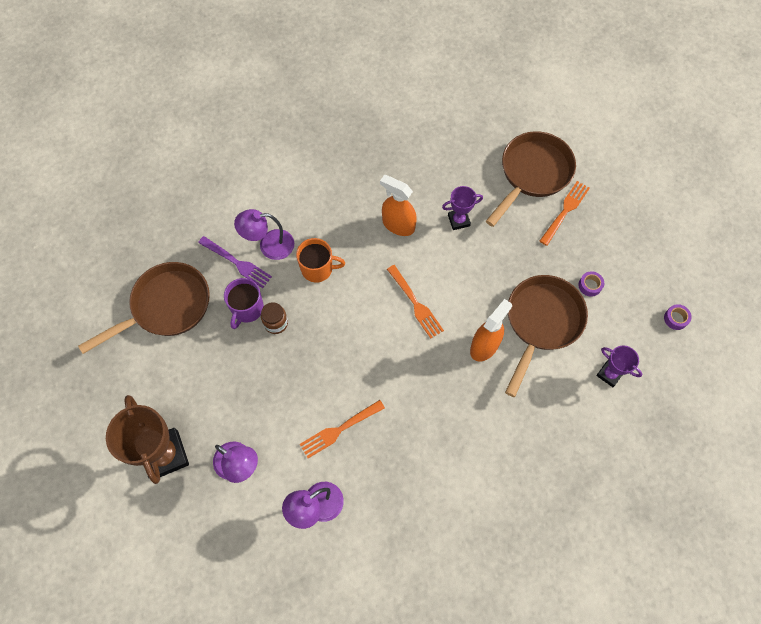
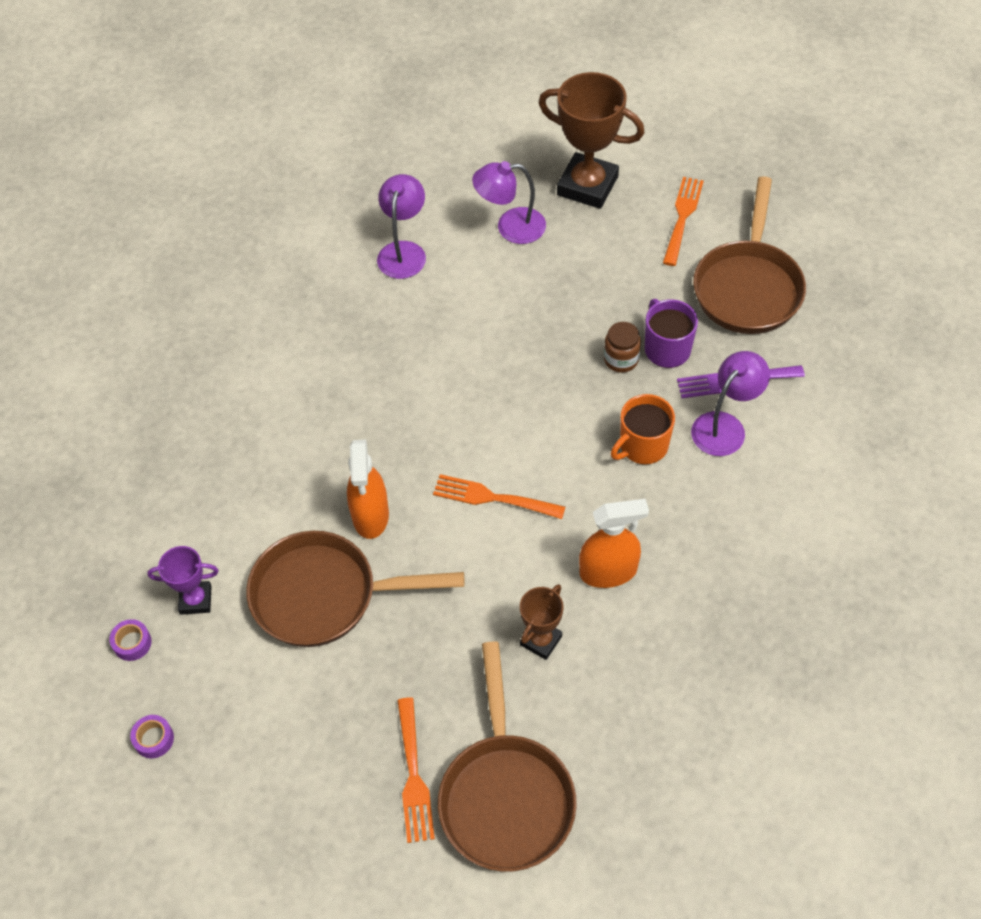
camera: 140 degrees right, 10 degrees down
(340, 429) = (448, 322): orange fork -> orange fork (682, 218)
(458, 220) = (541, 640): purple trophy -> brown trophy
(541, 322) = (325, 595): brown pan -> brown pan turned 105 degrees clockwise
(590, 285) = (299, 692): purple tape -> purple tape (132, 643)

